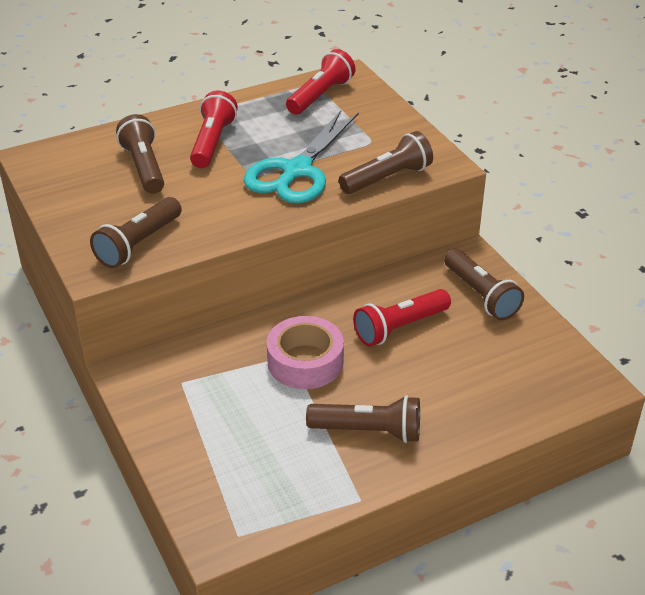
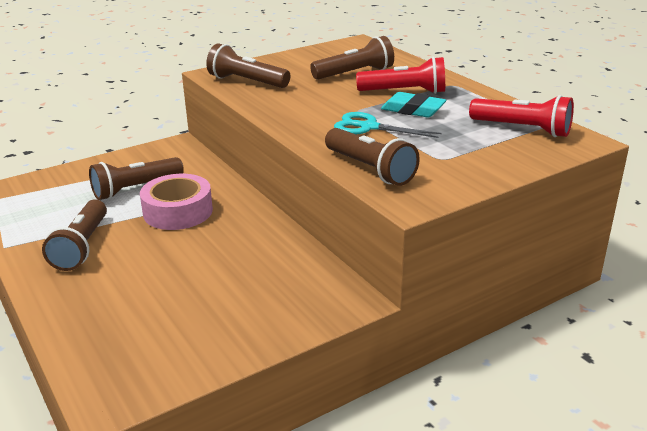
camera: 85 degrees right, 10 degrees down
(261, 143) = (413, 110): none -> turquoise eraser
(297, 171) = (369, 127): turquoise scissors -> turquoise scissors, size x0.59
(400, 327) = (222, 257): red flashlight -> none
(480, 295) = (277, 309): brown flashlight -> brown flashlight (136, 189)

